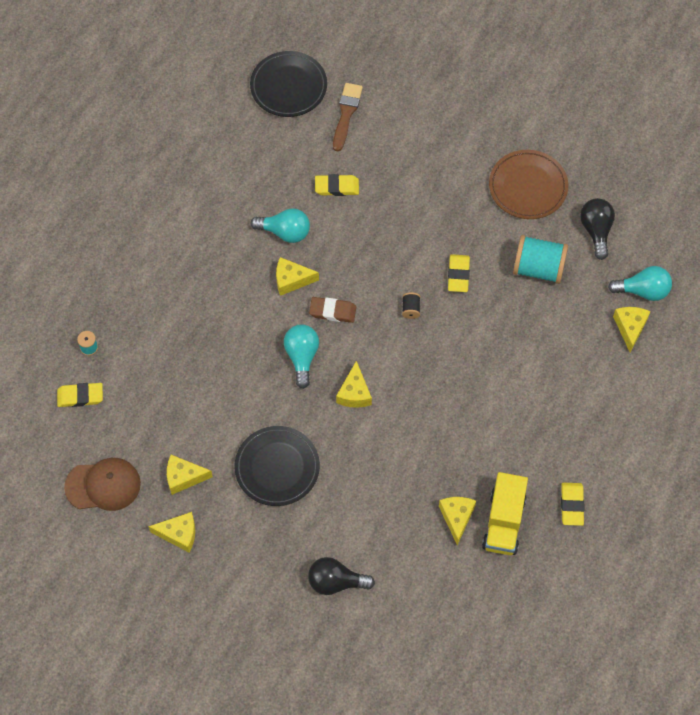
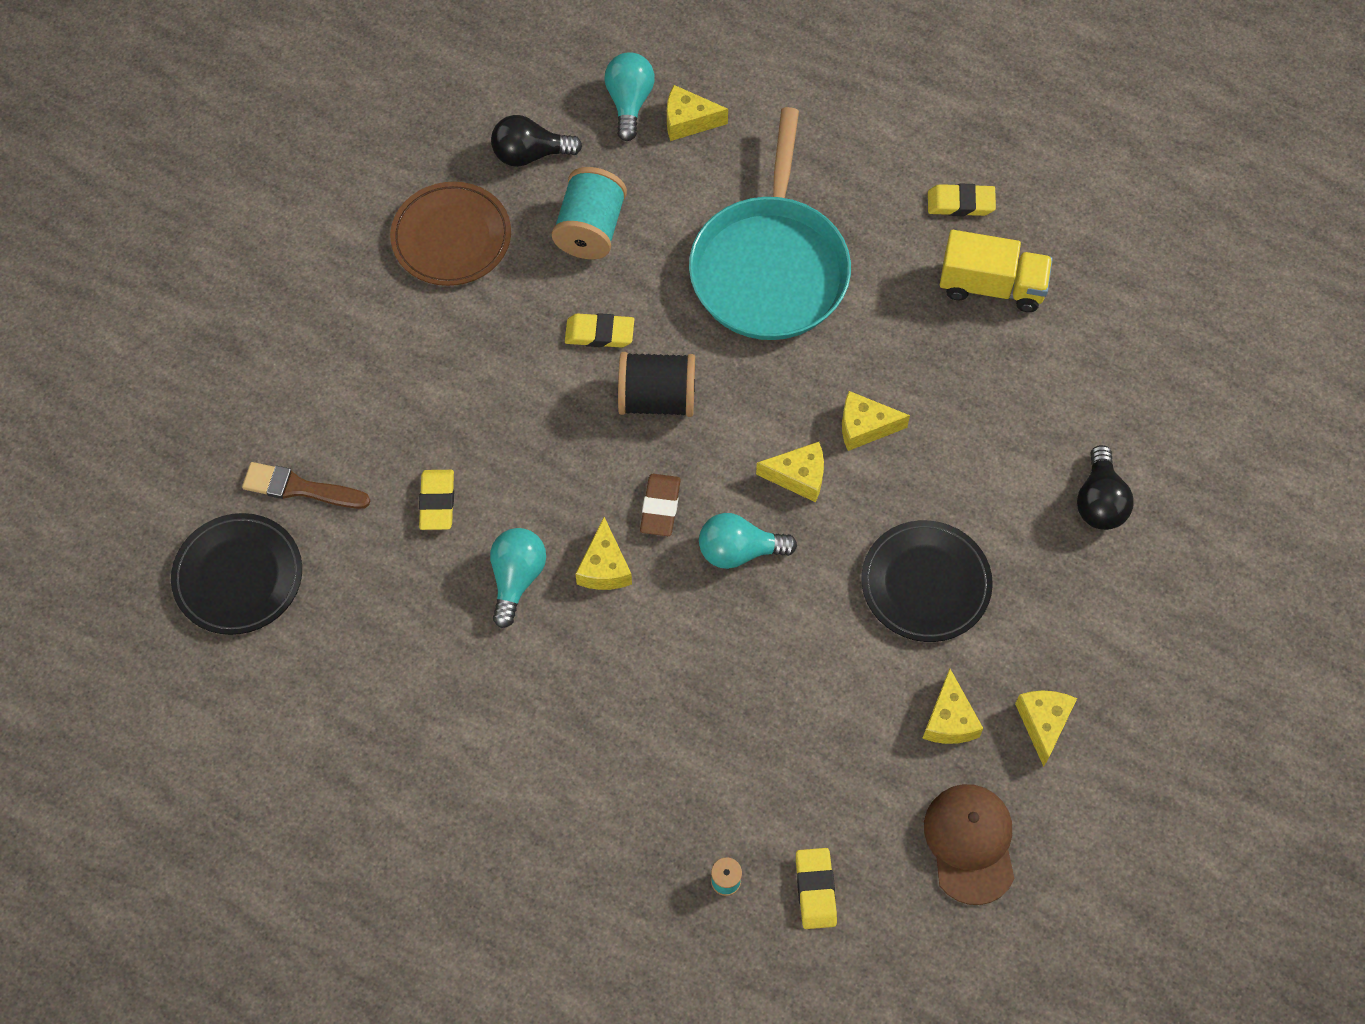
camera: 90 degrees left, 0 degrees up
(410, 309) = (657, 398): black spool -> black spool, size x2.28
(456, 518) = (989, 344): yellow cheese -> yellow cheese (865, 427)
(513, 378) = (770, 267): none -> turquoise pan

